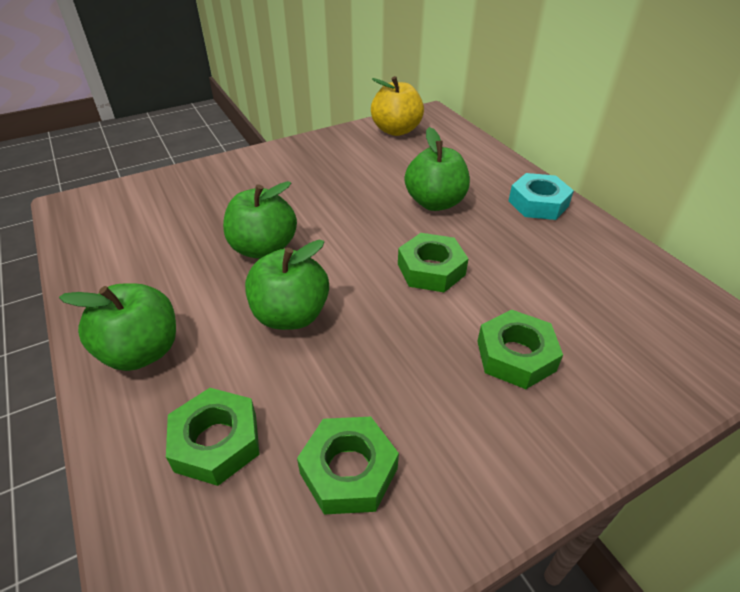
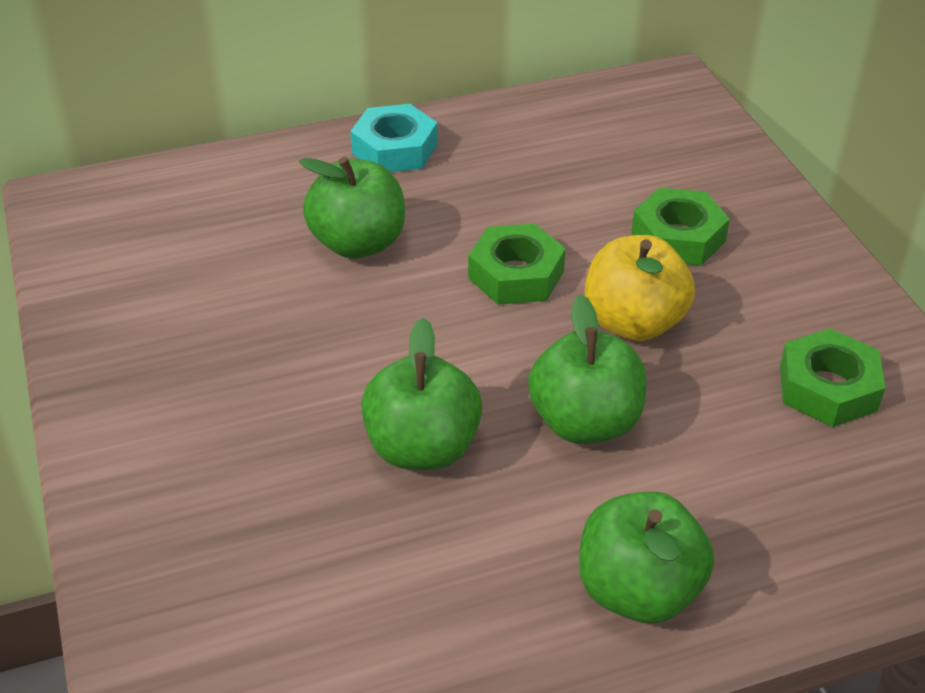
camera: 80 degrees left, 0 degrees up
(216, 442) = (793, 499): green nut -> none
(396, 130) = (102, 249): yellow apple -> yellow apple (633, 322)

